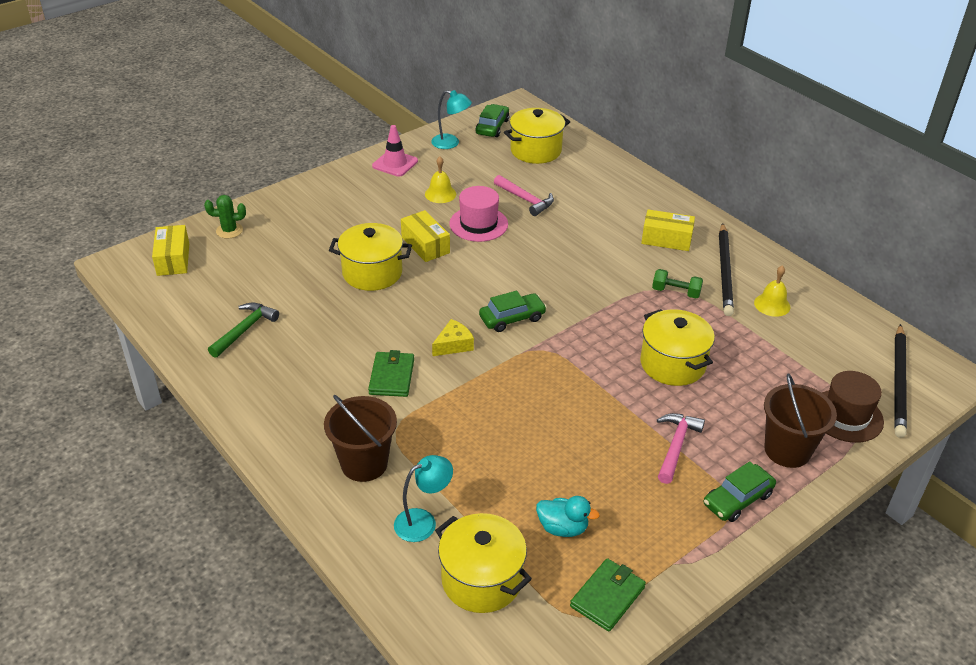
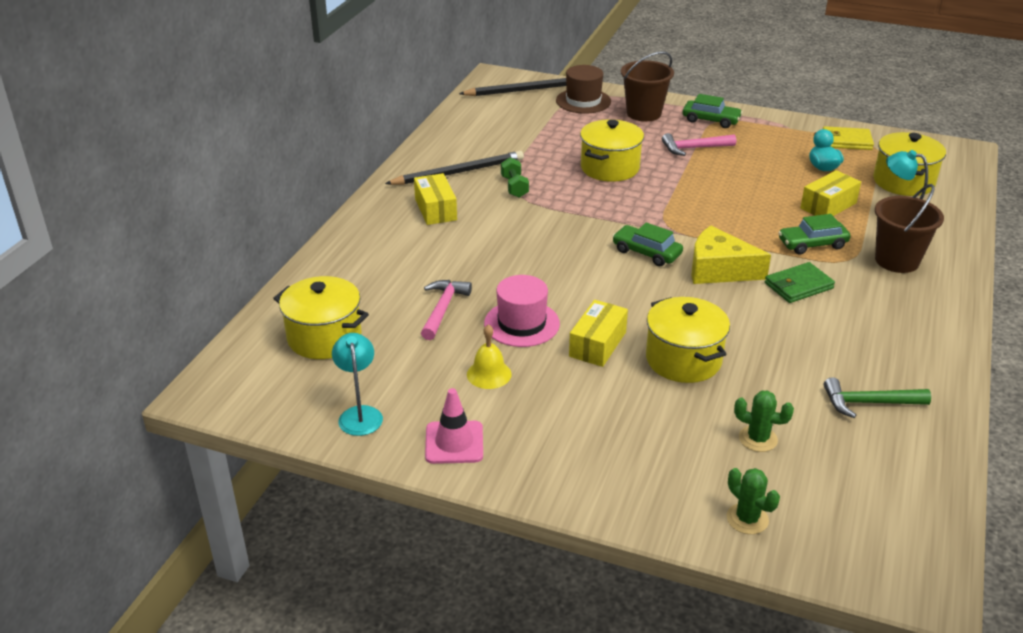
camera: 120 degrees left, 5 degrees down
(173, 259) = (854, 536): yellow box -> yellow box (828, 206)
(274, 265) = (758, 439): none -> green cactus
(454, 345) = (719, 270): yellow cheese -> yellow cheese, size x1.69
(492, 127) = (287, 394): green car -> green car (812, 244)
(607, 597) = (846, 141): green wallet -> yellow wallet
(772, 304) = (484, 145): yellow bell -> none

